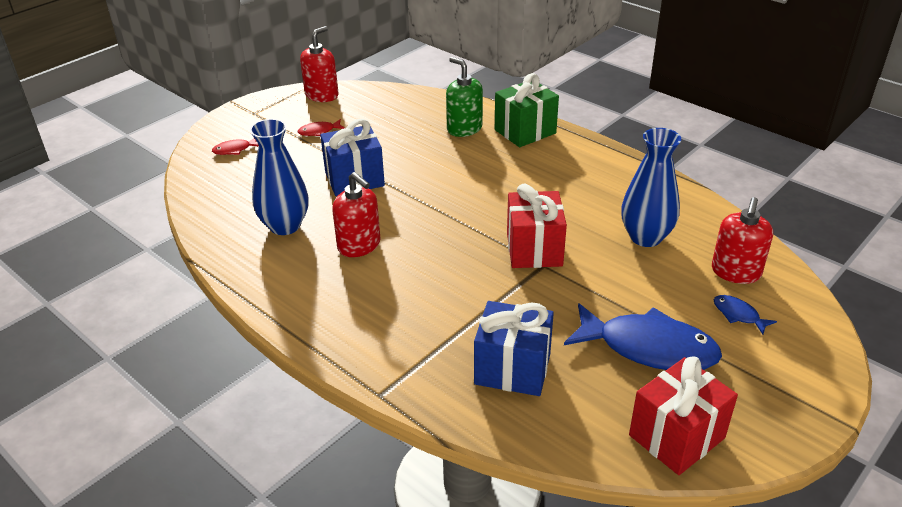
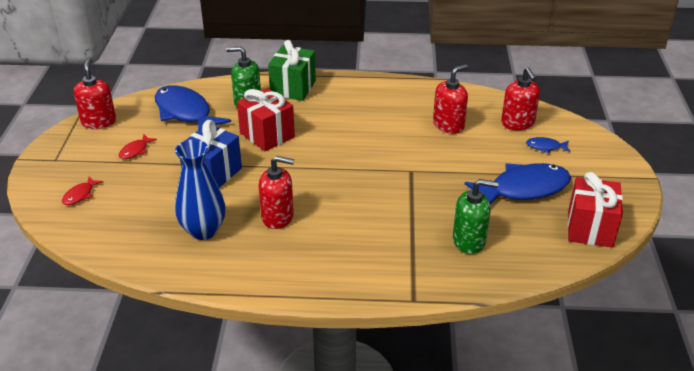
camera: 40 degrees left, 0 degrees up
(399, 115) = (185, 112): none -> blue fish
(512, 369) = (469, 241): blue gift -> green soap dispenser
(534, 249) = (394, 163): red gift -> red gift (267, 135)
(645, 237) = (448, 125): blue vase -> red soap dispenser

